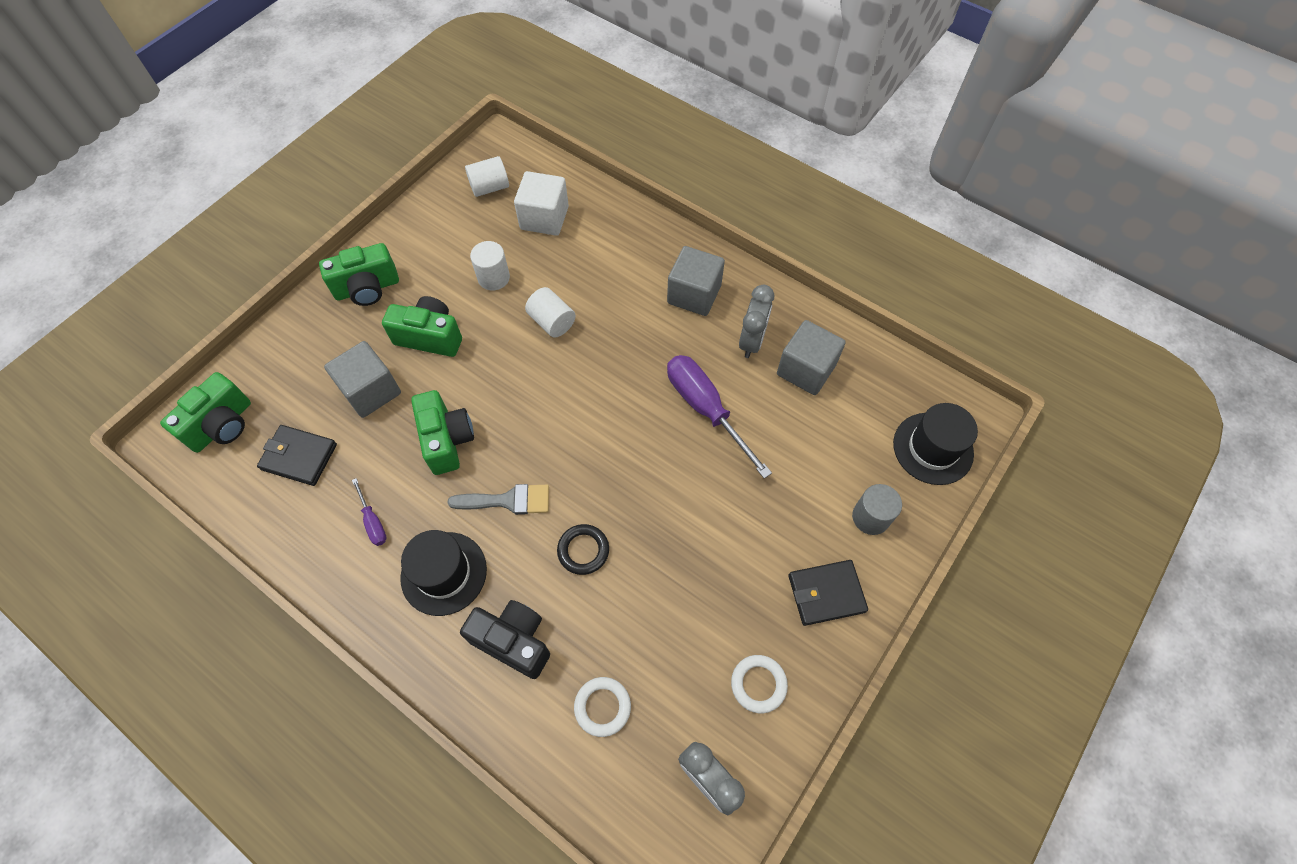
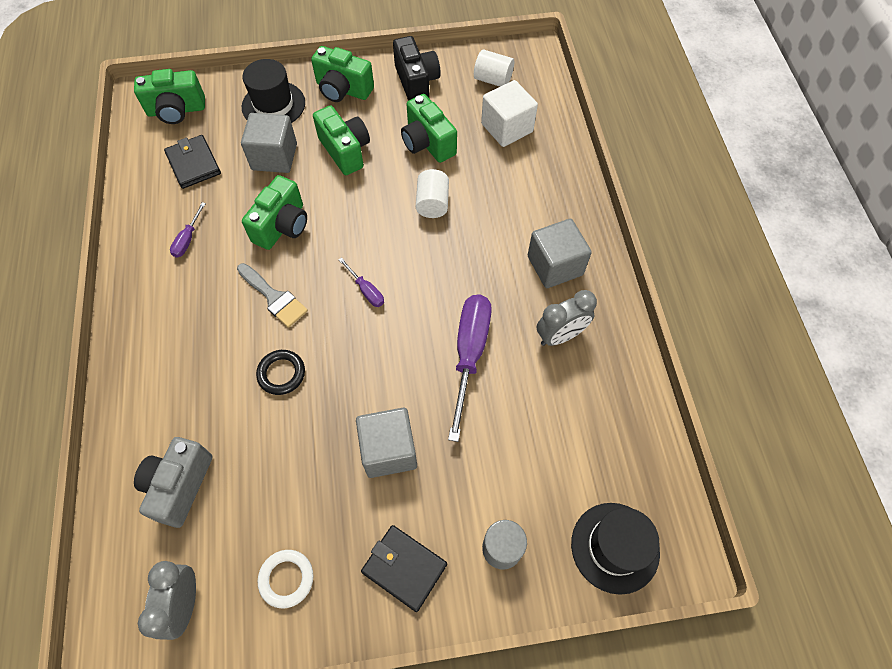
camera: 45 degrees right, 0 degrees up
(444, 573) = (189, 308): black hat -> black hat (273, 105)
(493, 277) = (427, 143): white cylinder -> green camera
(513, 641) = (178, 390): black camera -> black camera (416, 82)
(576, 430) = (366, 290): none -> purple screwdriver
(602, 707) = (179, 486): white ring -> grey camera
(806, 370) = (579, 393): grey cube -> grey cube (389, 450)

